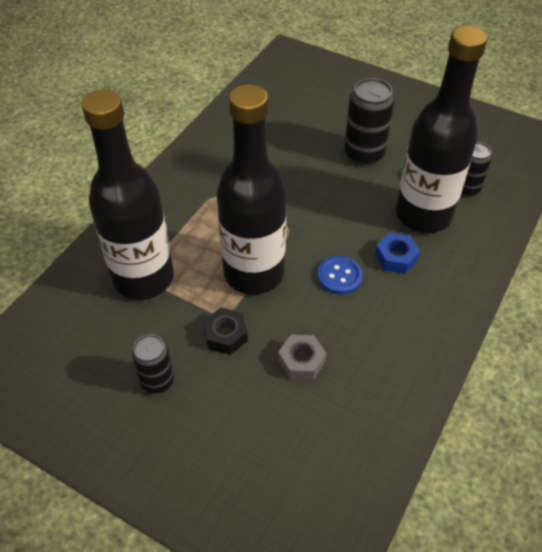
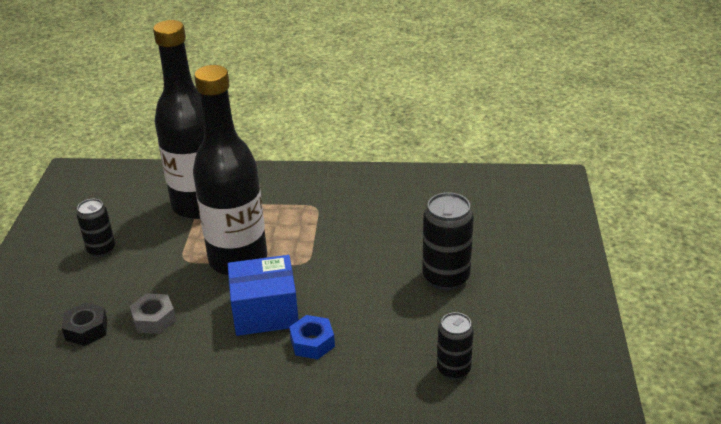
camera: 65 degrees right, 15 degrees down
(225, 335) = (162, 267): black nut -> black nut (86, 329)
(339, 276) = (265, 312): blue button -> blue box
(423, 215) = (387, 346): black bottle -> none

